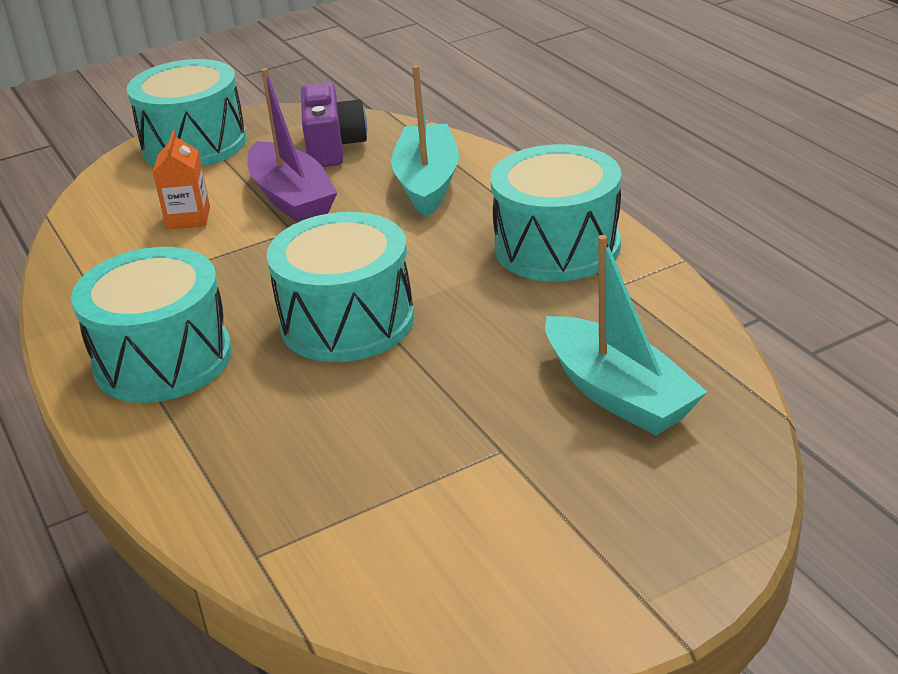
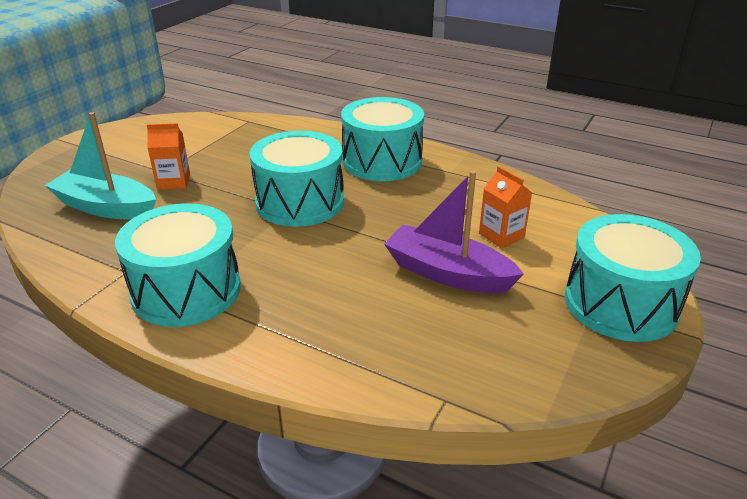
camera: 145 degrees right, 0 degrees up
(333, 147) = (487, 341): purple camera -> none
(427, 183) = (348, 324): turquoise boat -> none
(495, 417) = (173, 182): none -> orange carton

